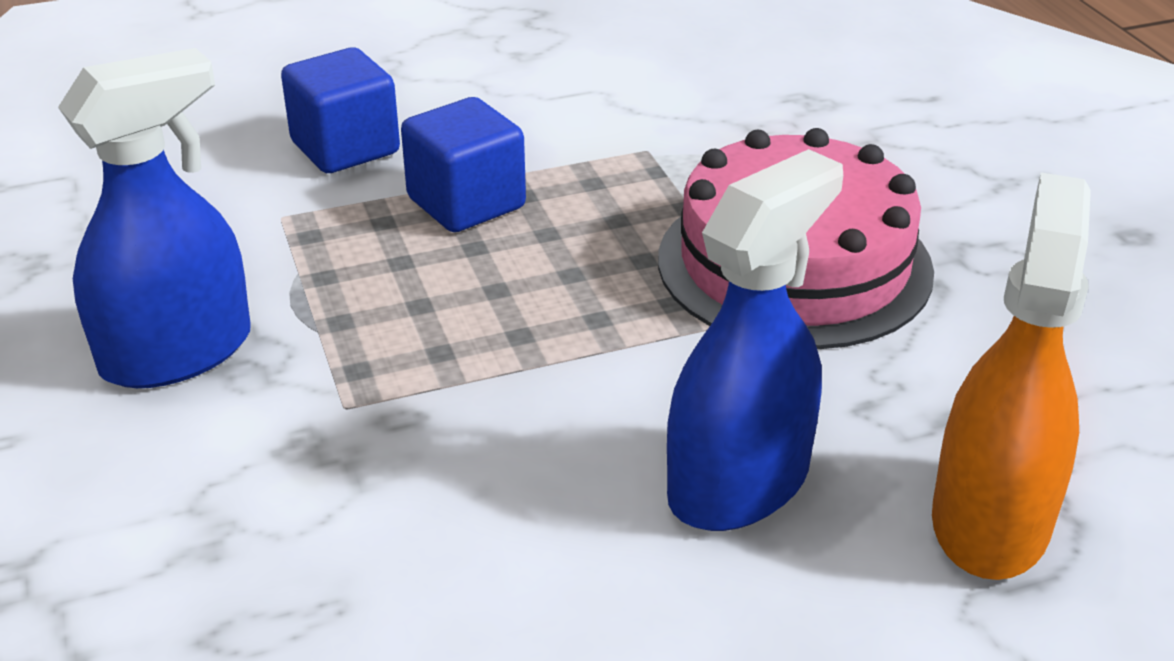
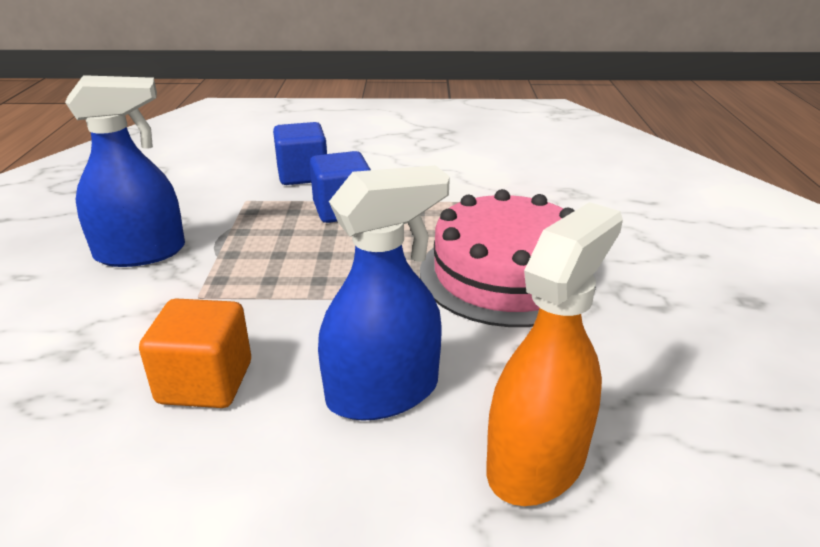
camera: 20 degrees right, 5 degrees down
(473, 535) = (205, 382): none -> orange cube

